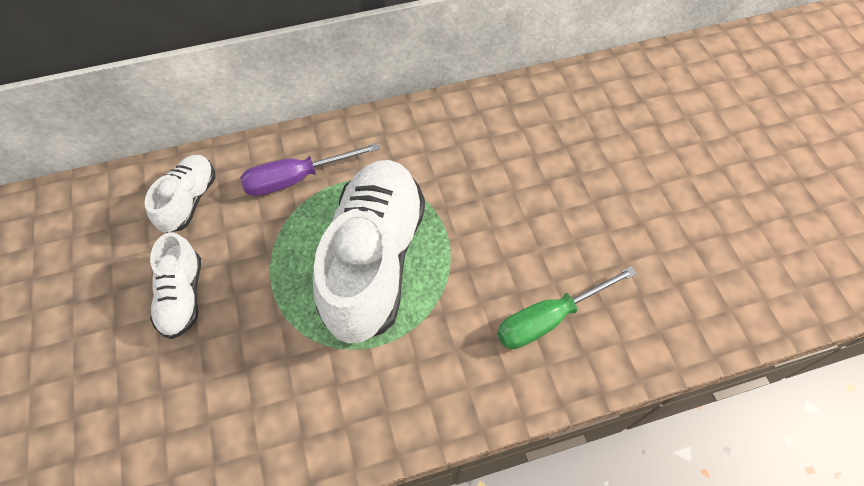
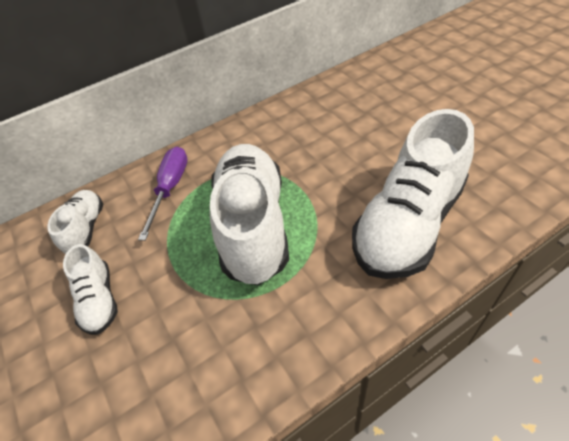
camera: 10 degrees left, 10 degrees down
(297, 178) = (170, 188): purple screwdriver -> purple screwdriver turned 135 degrees clockwise
(549, 318) = (408, 223): green screwdriver -> white shoe

